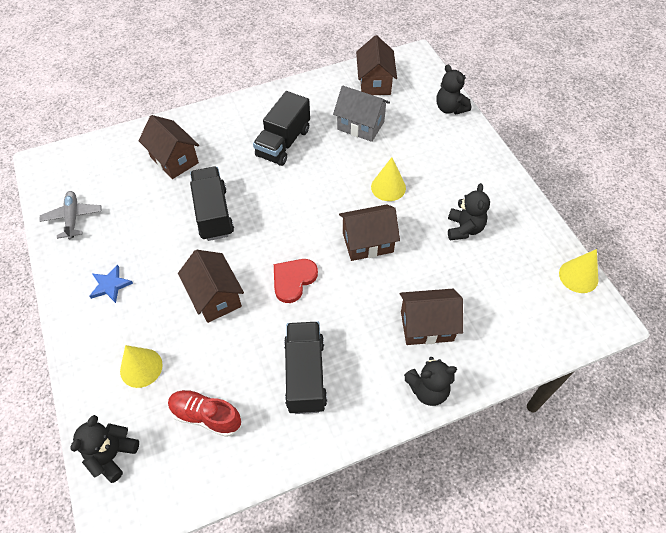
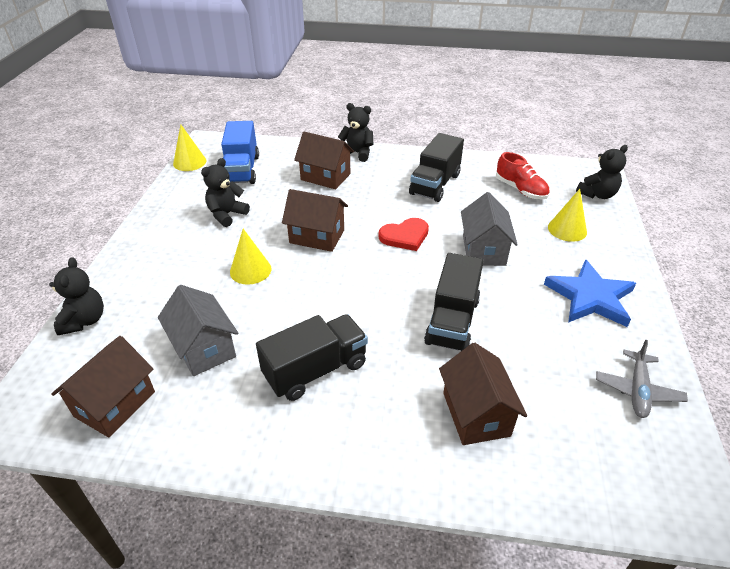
camera: 150 degrees left, 15 degrees down
(110, 285) = (590, 297): blue star -> blue star, size x1.86
(215, 297) = (483, 250): brown house -> grey house
(517, 292) = (242, 170): none -> blue truck

